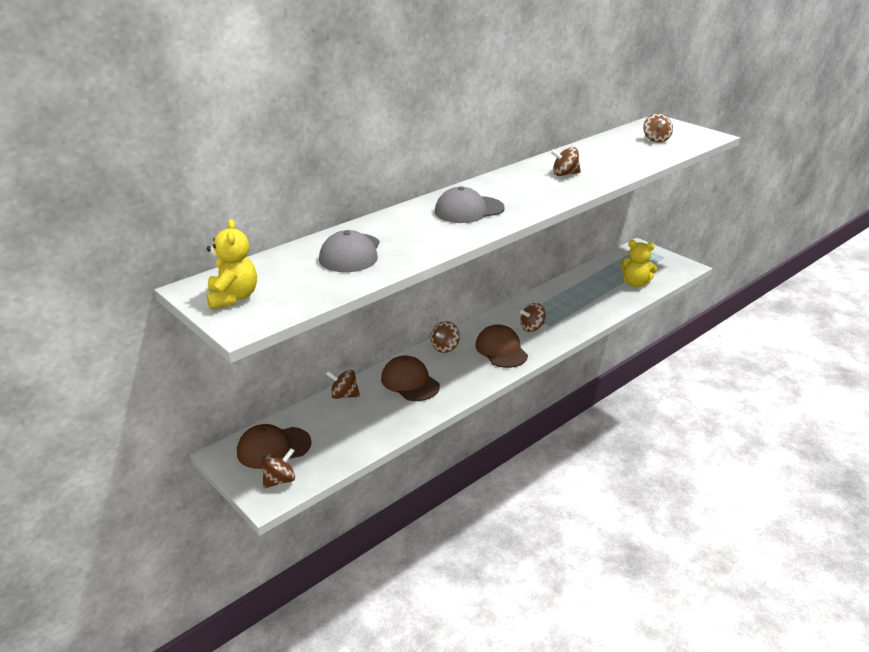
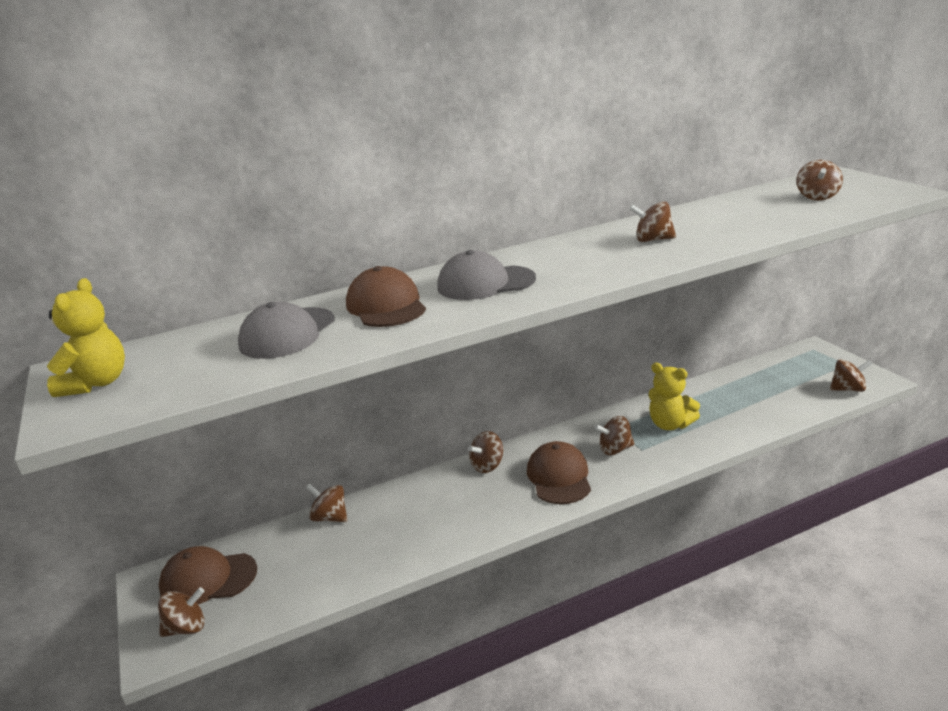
camera: 20 degrees right, 5 degrees down
(410, 382) = (419, 509): brown cap -> brown cap (386, 306)
(635, 283) = (789, 399): yellow teddy bear -> yellow teddy bear (670, 424)
(670, 274) = (848, 389): none -> brown spinning top

